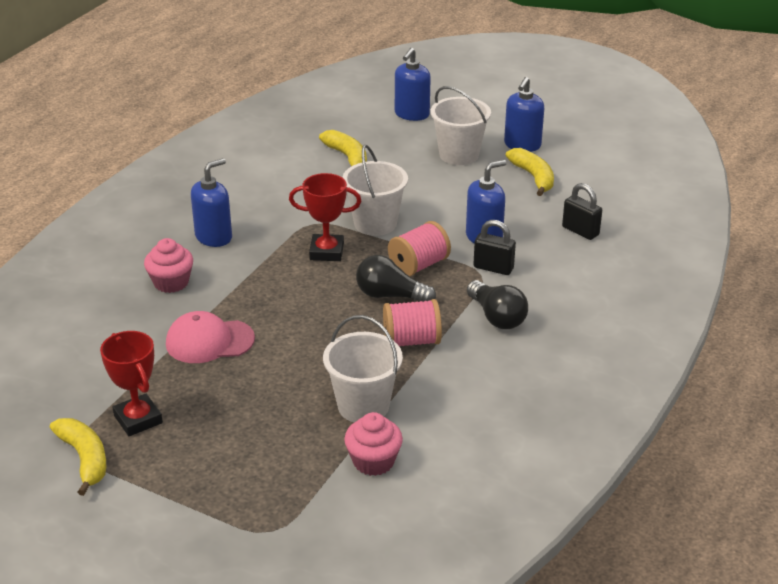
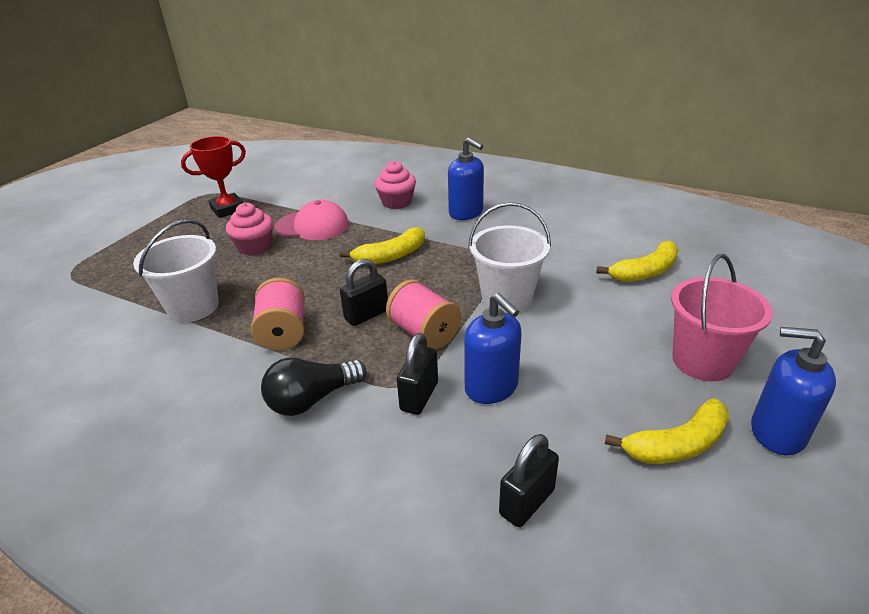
camera: 90 degrees right, 0 degrees up
(85, 459) = (196, 197): yellow banana -> yellow banana (391, 256)
(209, 341) = (312, 226): pink cap -> pink cap turned 105 degrees clockwise
(326, 252) = (447, 271): red trophy -> none
(373, 461) = (114, 316): pink cupcake -> pink cupcake (254, 247)
(390, 295) = (366, 315): black light bulb -> black padlock
(411, 114) = (789, 315): blue soap dispenser -> none
(459, 155) = (702, 361): white bucket -> pink bucket

